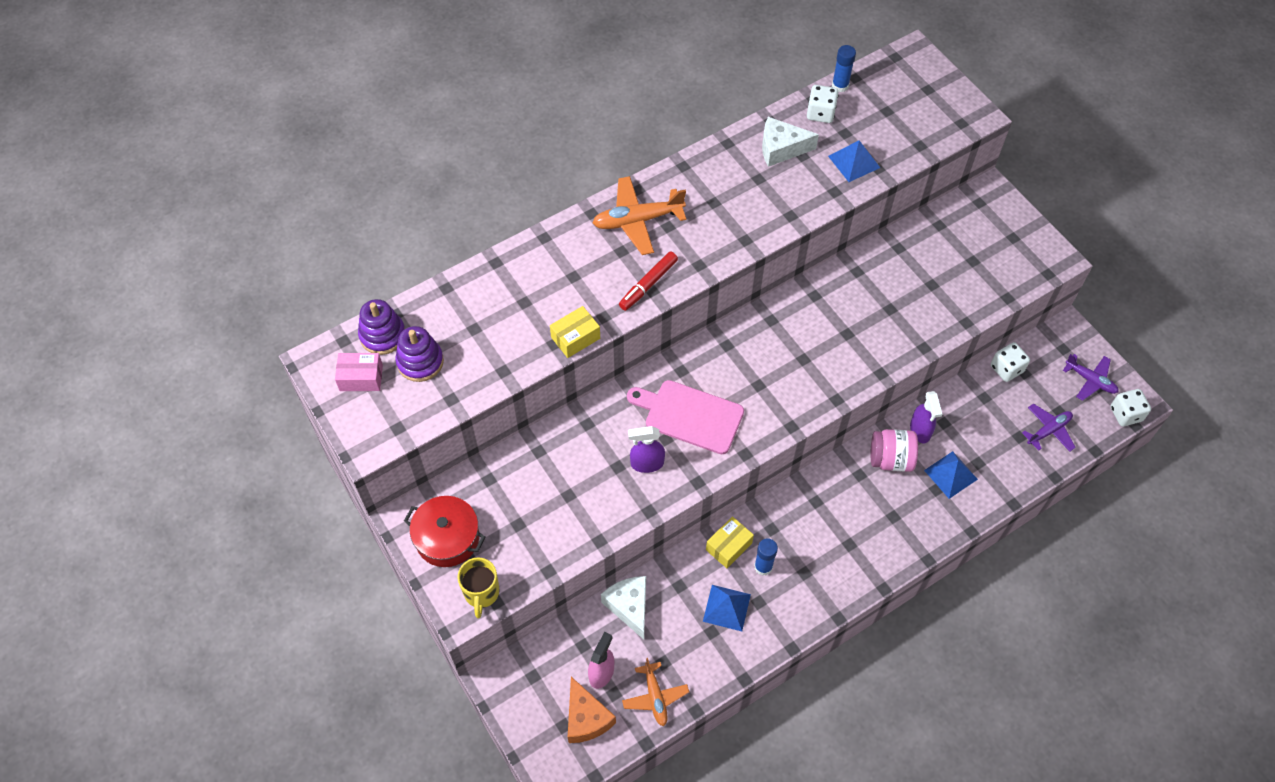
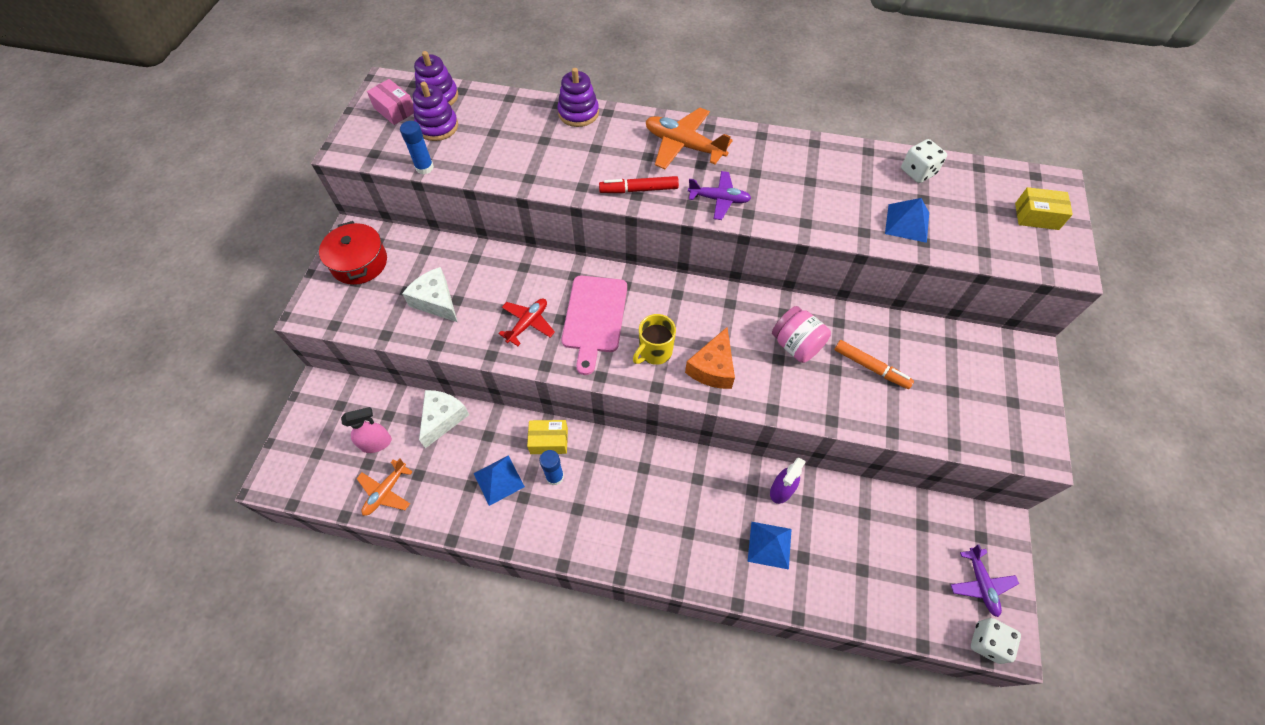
camera: 45 degrees right, 0 degrees up
(481, 593) = (333, 312): yellow mug -> yellow mug (654, 352)
(522, 256) = (578, 113): none -> purple stacking toy
(575, 338) = (546, 185): yellow box -> yellow box (1036, 216)
(586, 718) = (333, 462): orange cheese -> orange cheese (712, 368)
(646, 463) = (528, 323): purple spray bottle -> red plane
(689, 415) = (594, 318): pink cutting board -> pink cutting board turned 150 degrees counterclockwise
(781, 148) = (854, 174): white cheese -> white cheese (436, 301)
(840, 85) = (958, 164): blue glue stick -> blue glue stick (424, 167)
(890, 459) = (734, 489): pink jar -> pink jar (796, 345)
(910, 287) = (871, 367): none -> orange marker
(1006, 369) = (909, 508): white dice -> none
(1048, 430) = (895, 589): purple plane -> purple plane (719, 199)

